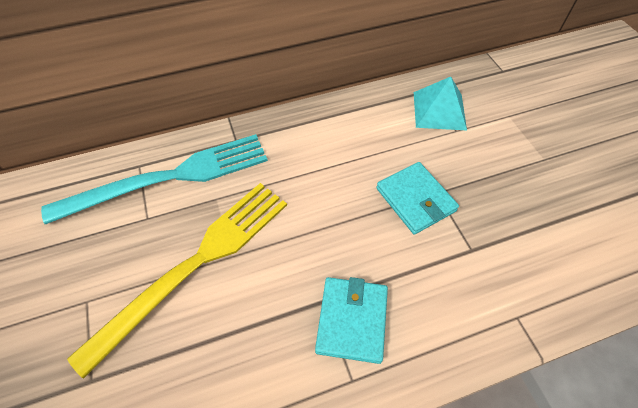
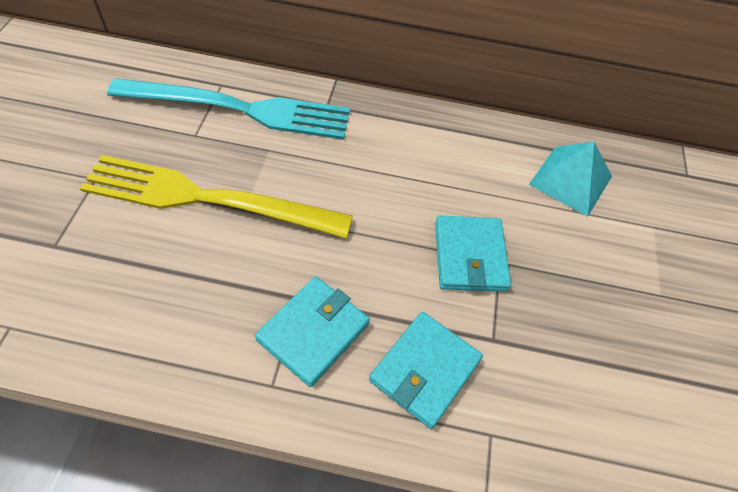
camera: 25 degrees right, 0 degrees up
(196, 264) = (207, 198): yellow fork -> yellow fork turned 150 degrees counterclockwise
(445, 299) = (425, 370): none -> turquoise wallet

